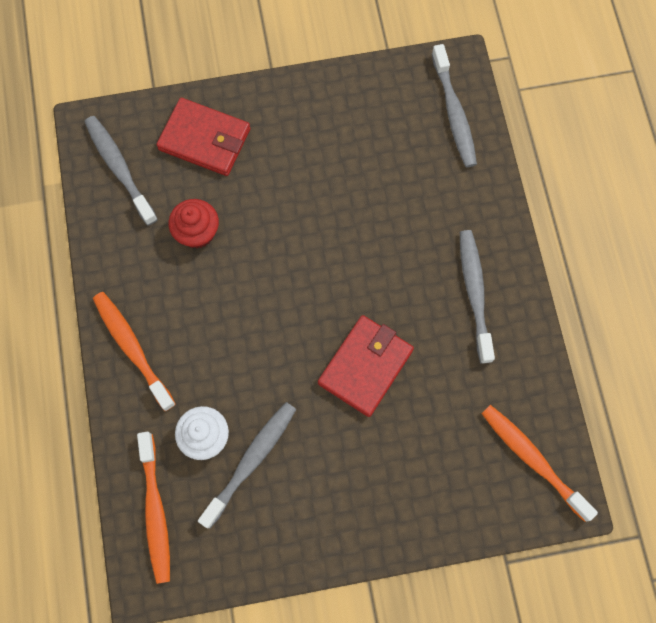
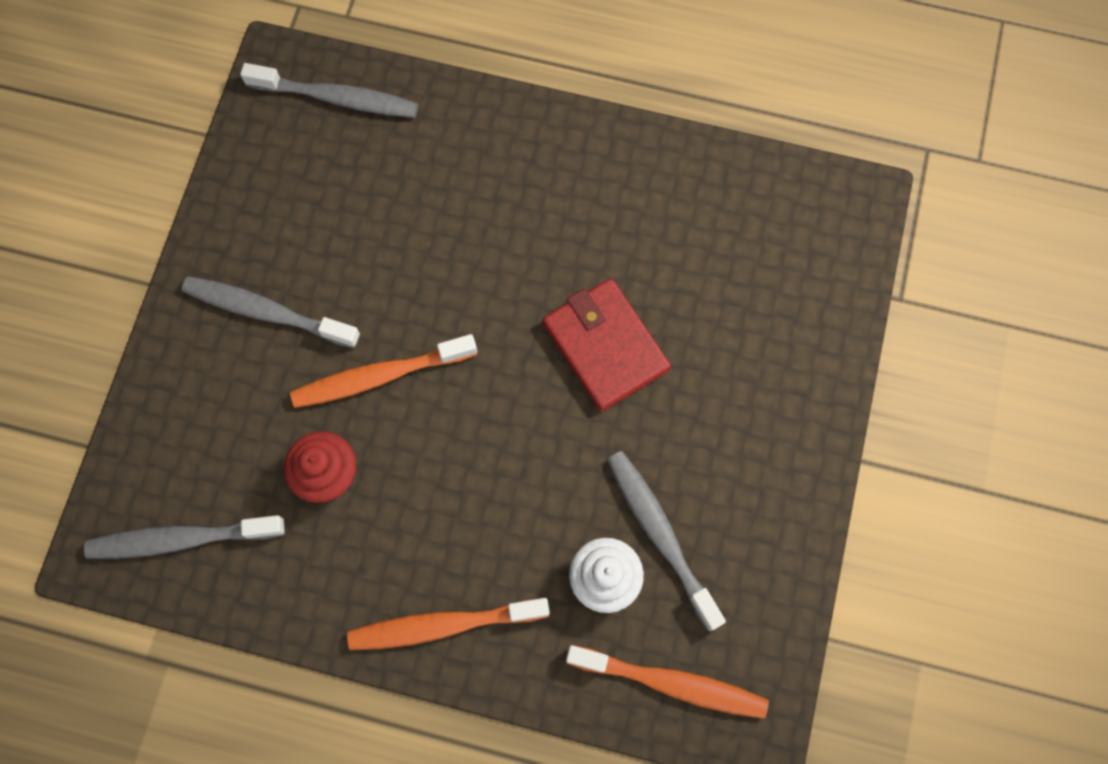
camera: 65 degrees left, 0 degrees up
(204, 139) = (203, 409): red wallet -> none
(474, 293) = (575, 183): grey toothbrush -> grey toothbrush (267, 312)
(532, 459) = (799, 214): orange toothbrush -> orange toothbrush (379, 376)

